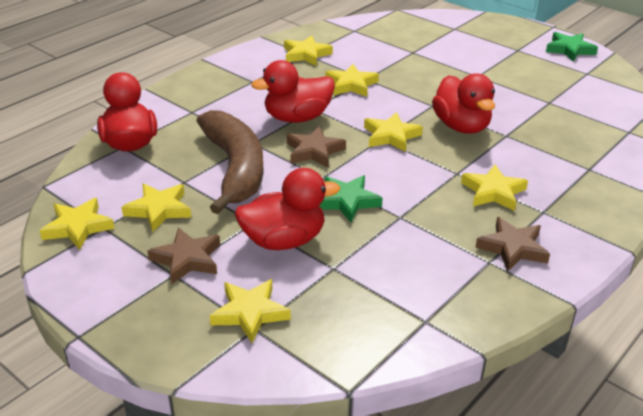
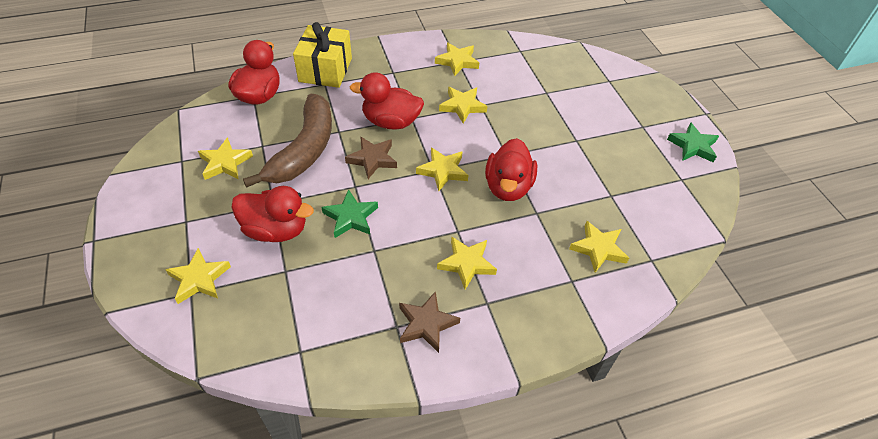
camera: 30 degrees right, 15 degrees up
(78, 227) = (167, 153): yellow star -> yellow star (598, 249)
(179, 100) = (325, 70): none -> yellow gift
(187, 259) = (204, 213): brown star -> none

